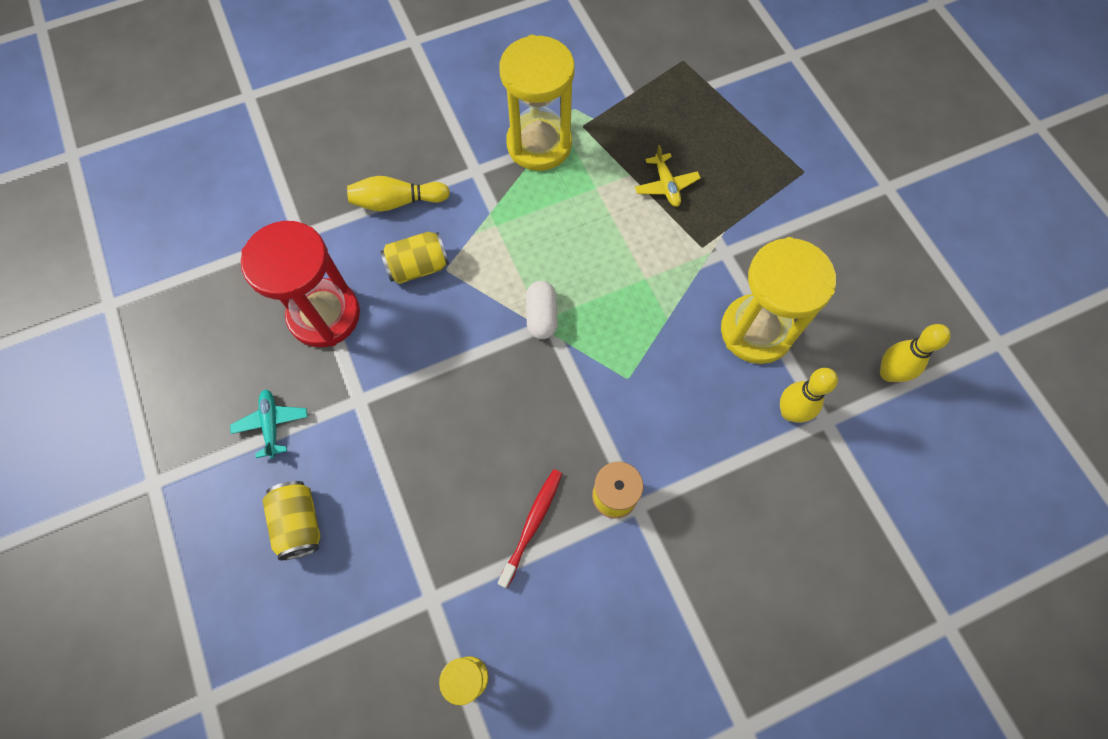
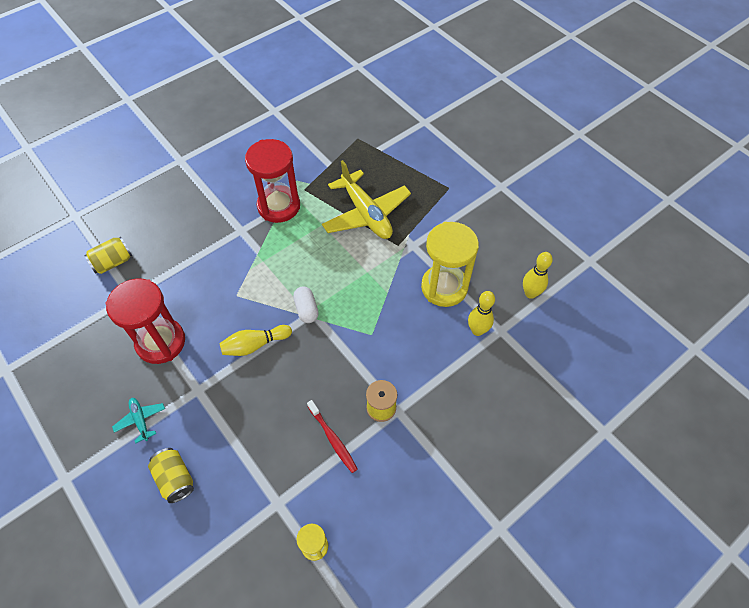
camera: 15 degrees left, 10 degrees down
(397, 202) = (193, 261): yellow bowling pin -> yellow bowling pin (255, 345)
(418, 267) = (217, 298): yellow can -> yellow can (113, 262)
(532, 524) = (333, 439): red toothbrush -> red toothbrush turned 135 degrees clockwise
(539, 144) = (279, 206): yellow hourglass -> red hourglass
(666, 185) = (366, 214): yellow plane -> yellow plane, size x2.22

